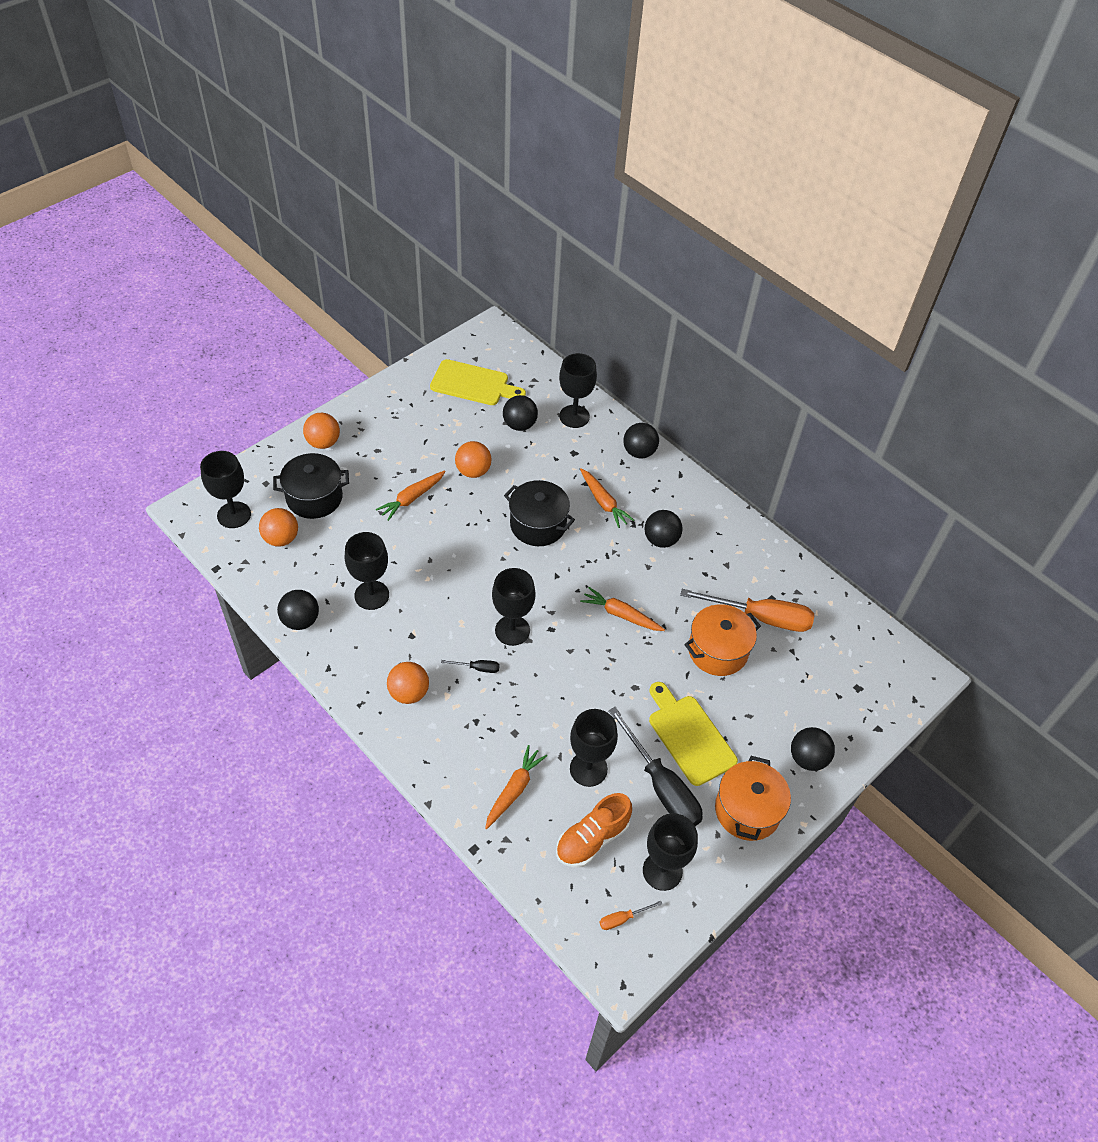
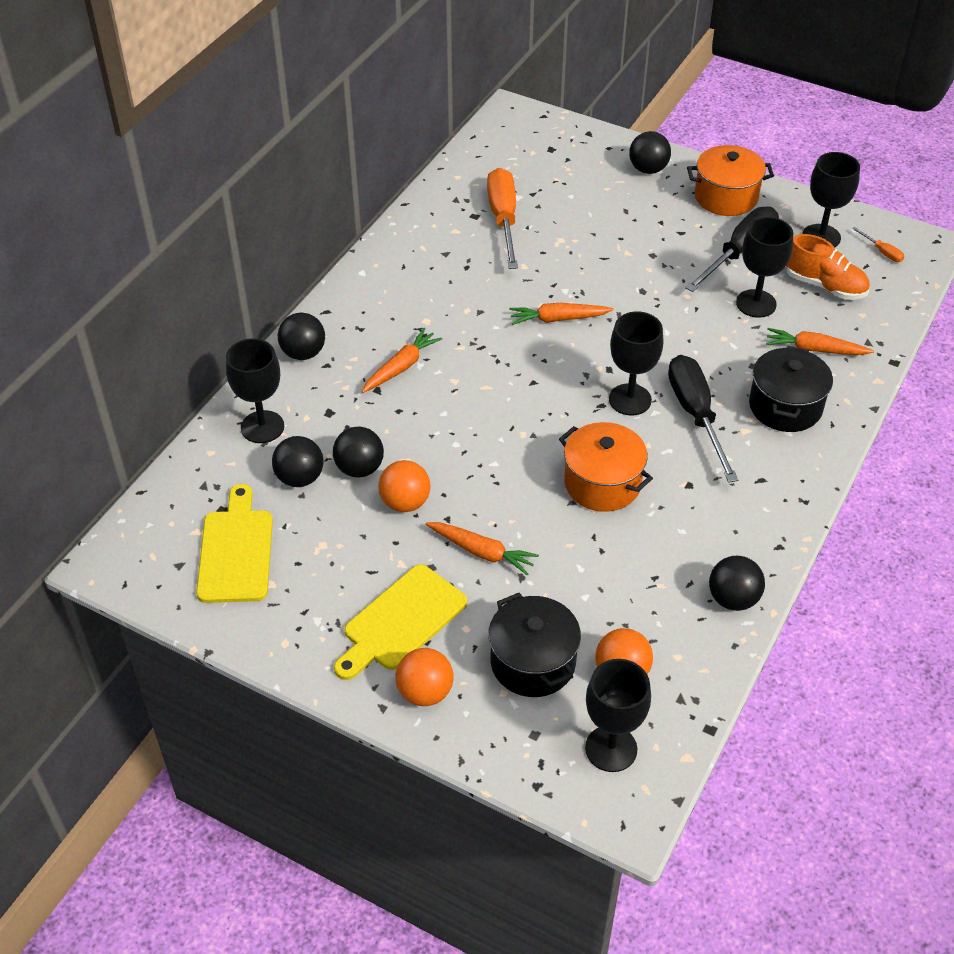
camera: 105 degrees left, 5 degrees down
(371, 595) = (655, 541): black goblet -> none
(409, 693) = (763, 463): orange ball -> none
(477, 668) = (696, 415): black screwdriver -> black screwdriver, size x2.37
(538, 525) = (465, 416): black pot -> black pot (785, 406)
(621, 614) = (558, 319): orange carrot -> orange carrot turned 75 degrees clockwise
(661, 540) = (436, 308): black ball -> black ball (359, 468)
(689, 736) = (674, 244): yellow cutting board -> yellow cutting board (401, 621)
(718, 651) = (563, 242): orange pot -> orange pot (602, 483)

